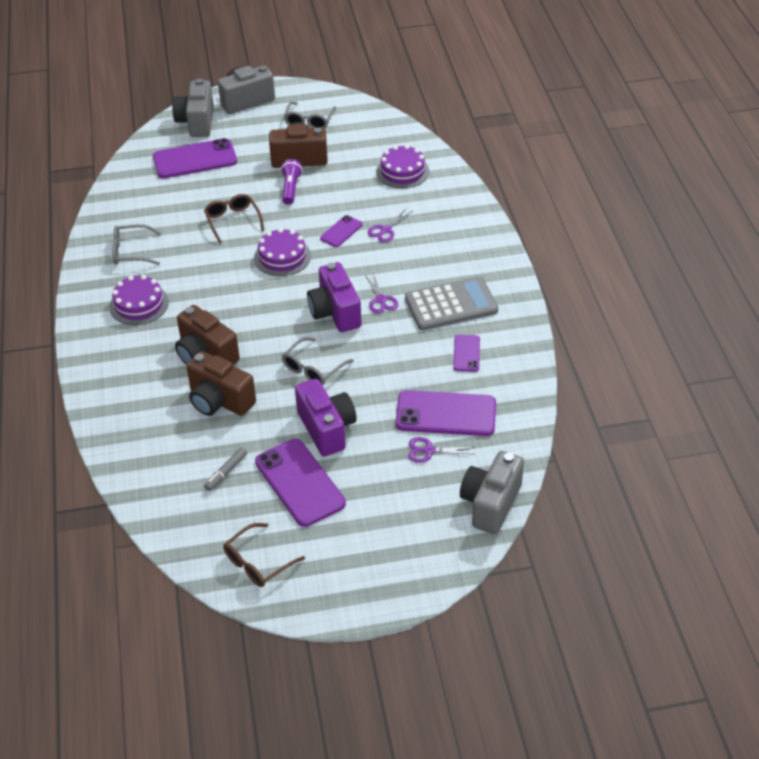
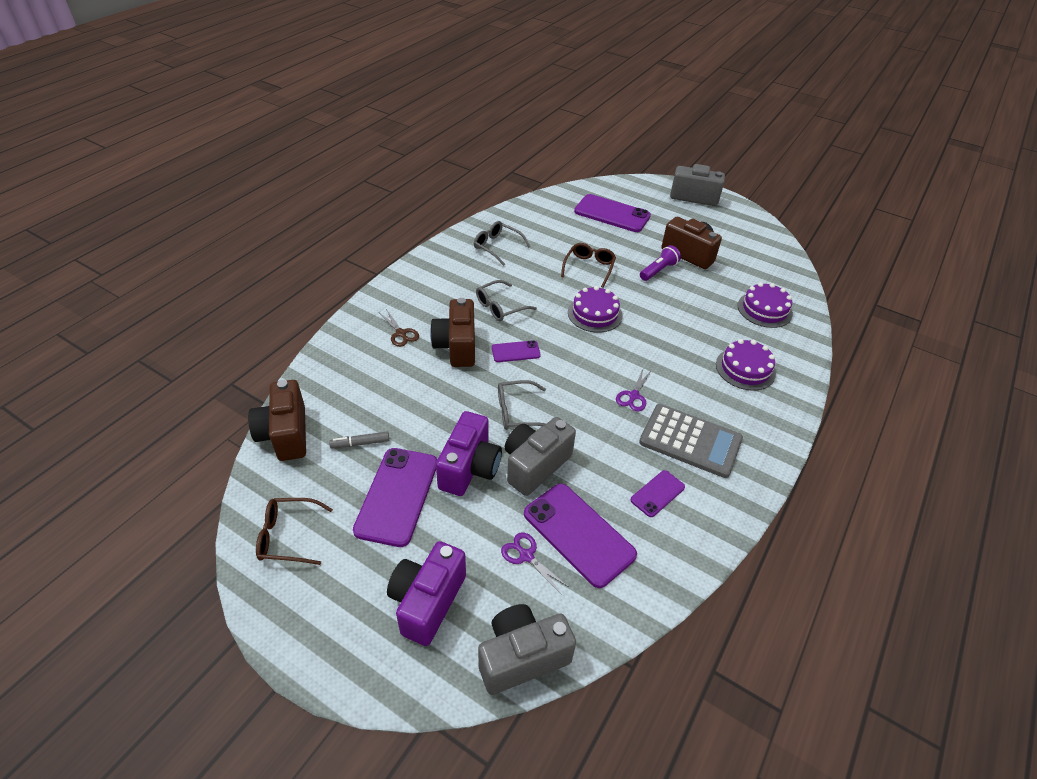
camera: 40 degrees right, 0 degrees up
(139, 304) = (458, 283): purple cake -> purple cake (745, 369)
(146, 376) = (401, 333): none -> brown scissors
(197, 122) = (642, 192): grey camera -> grey camera (535, 465)
(219, 401) = (423, 386): brown camera -> brown camera (285, 434)
(309, 121) = (727, 233): grey glasses -> grey glasses (500, 307)
(335, 312) = (586, 380): purple camera -> purple camera (427, 601)
(341, 231) = (662, 323): purple phone -> purple phone (515, 351)
(385, 230) = (699, 345): purple scissors -> none

